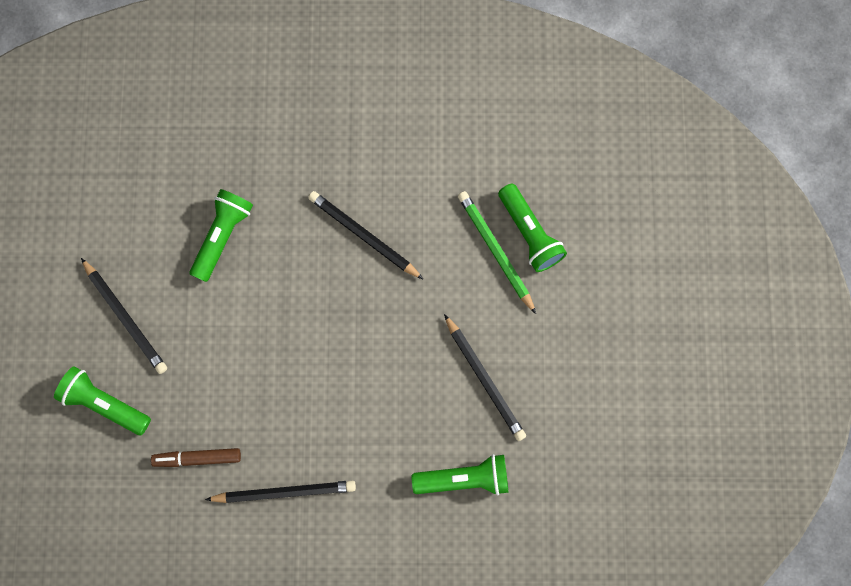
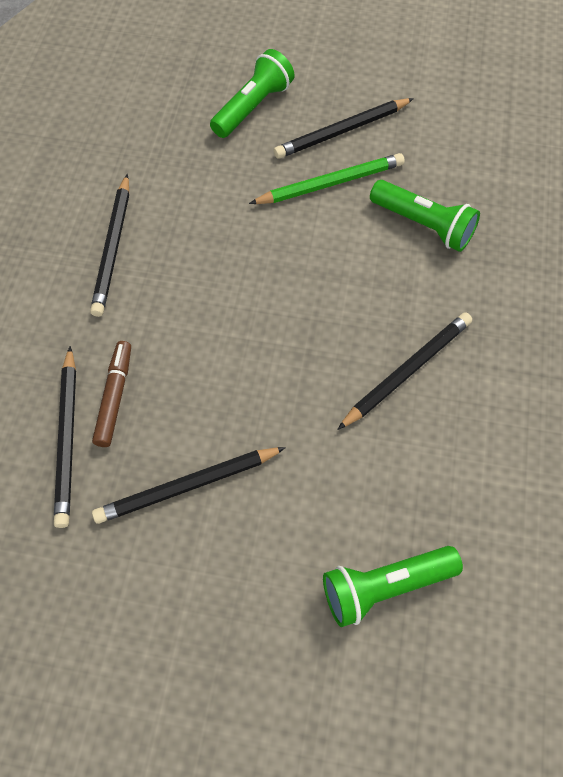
camera: 100 degrees right, 15 degrees down
(197, 458) = (174, 175): brown marker -> brown marker (114, 397)
(464, 478) = (67, 439): green flashlight -> black pencil
(495, 251) = (365, 533): green pencil -> green pencil (330, 183)

